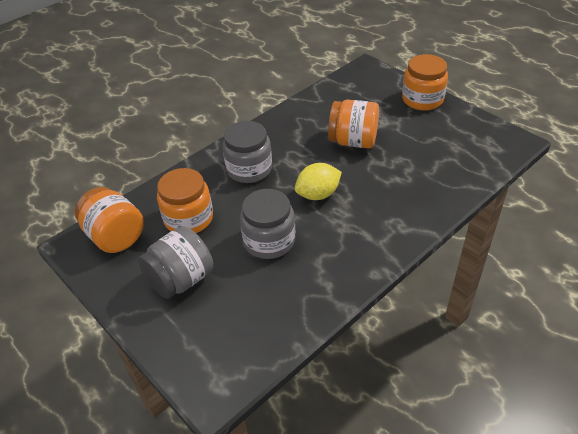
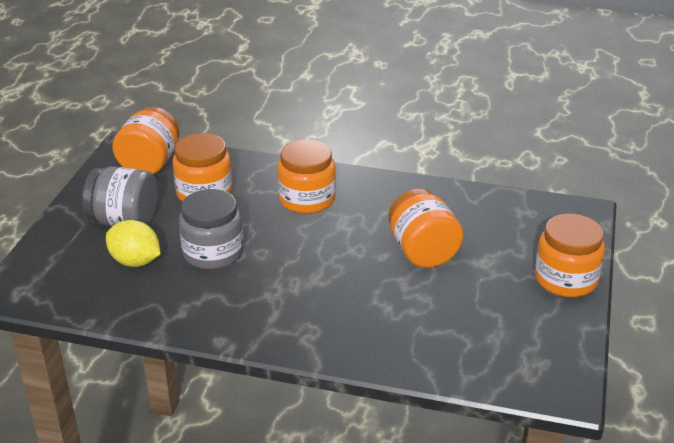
camera: 55 degrees right, 10 degrees down
(249, 169) = (307, 199): grey jar -> orange jar
(318, 194) = (308, 259): yellow lemon -> yellow lemon (135, 261)

